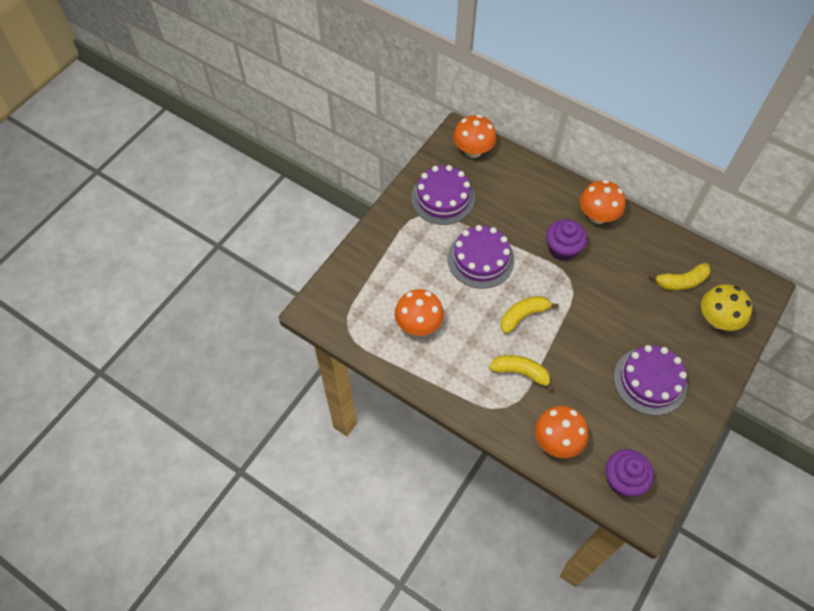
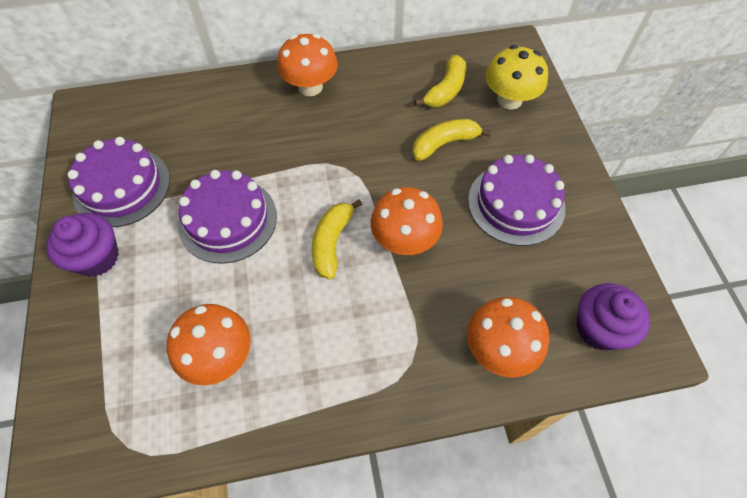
camera: 45 degrees left, 0 degrees up
(473, 150) = (115, 113): orange mushroom -> orange mushroom (404, 240)
(521, 373) = (389, 308): yellow banana -> yellow banana (444, 144)
(562, 249) = (306, 143): purple cupcake -> purple cupcake (97, 257)

